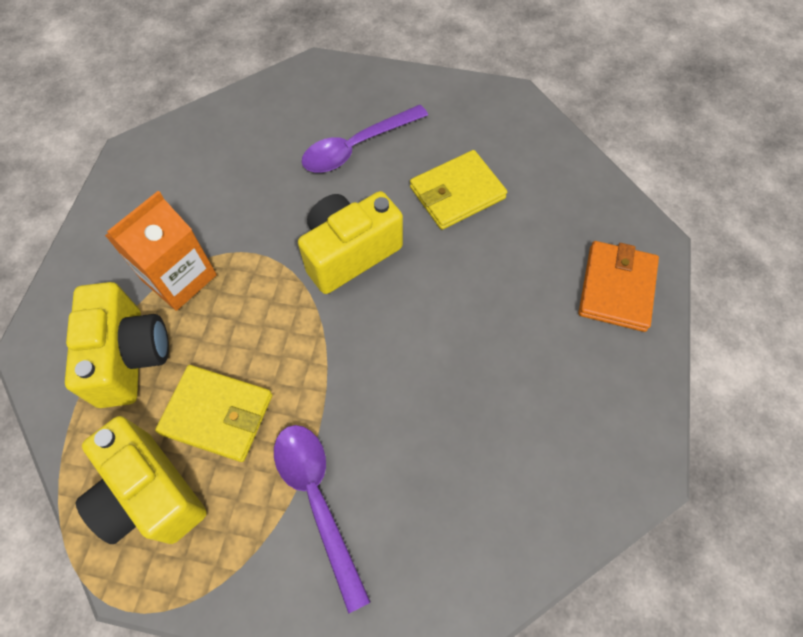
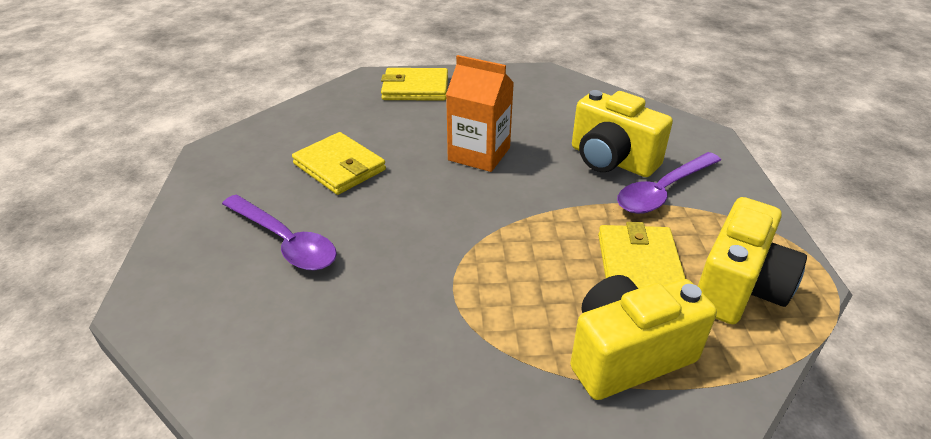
camera: 105 degrees left, 25 degrees down
(179, 277) = (510, 346): orange carton -> orange carton (479, 154)
(349, 253) = (429, 219): yellow camera -> yellow camera (611, 160)
(616, 288) = (415, 88): orange wallet -> yellow wallet

